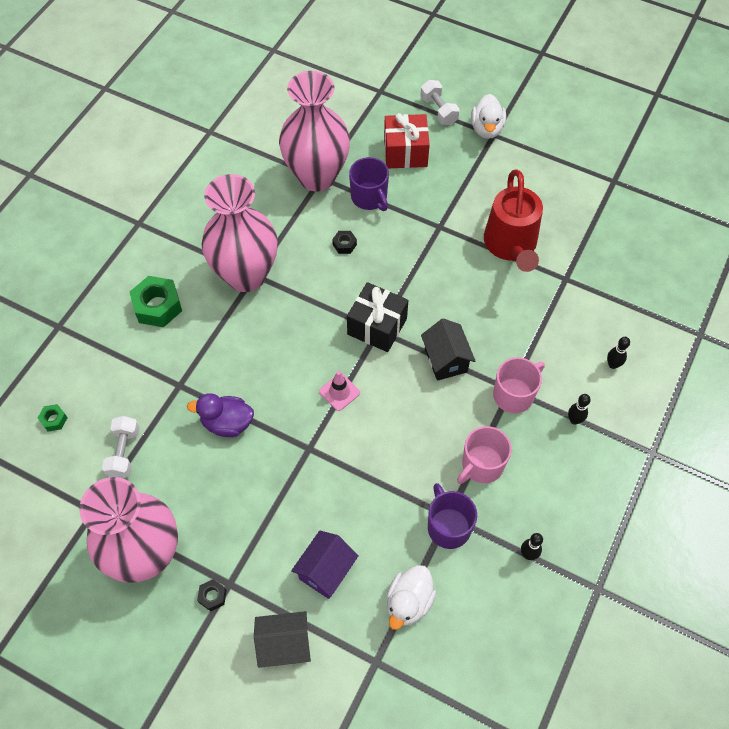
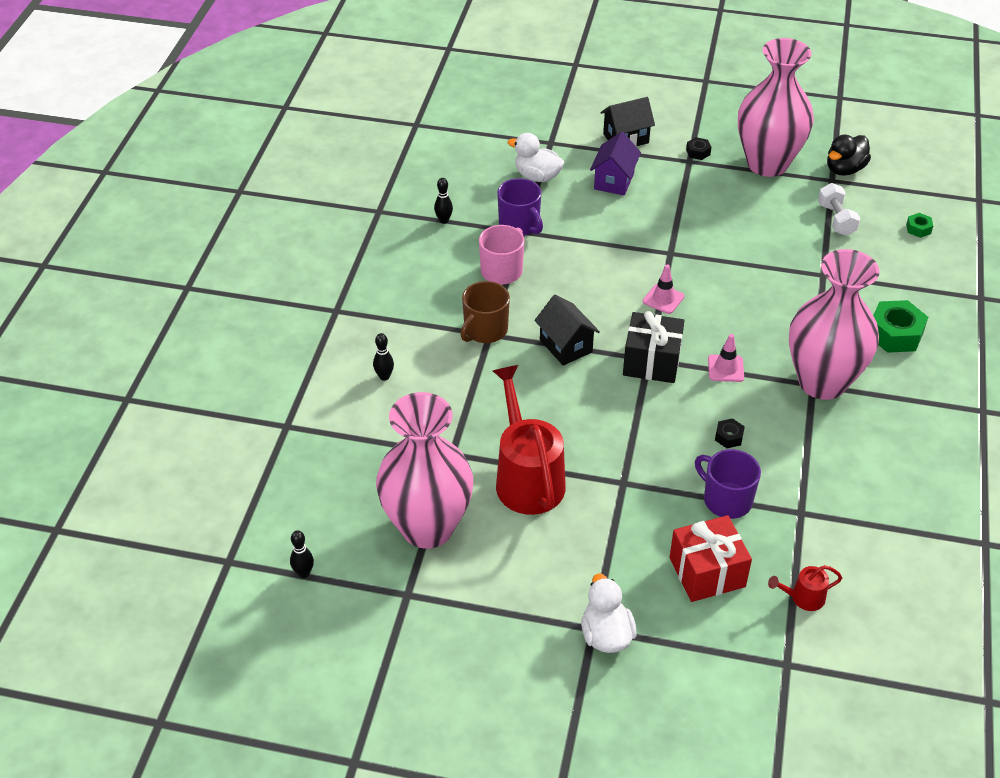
camera: 165 degrees right, 15 degrees down
(70, 524) = (844, 169): none -> black duck
(227, 423) = (757, 256): purple duck -> none
(317, 176) = (807, 512): pink vase -> pink vase (427, 527)
(318, 305) = (725, 368): none -> pink traffic cone
(350, 124) = (803, 598): none -> red watering can
(409, 602) = (537, 176): white duck -> white duck turned 75 degrees counterclockwise
(438, 110) = (686, 650): white dumbbell -> none
(514, 395) = (485, 330): pink mug -> brown mug
(574, 420) = (418, 321): black bowling pin -> black bowling pin (303, 573)

